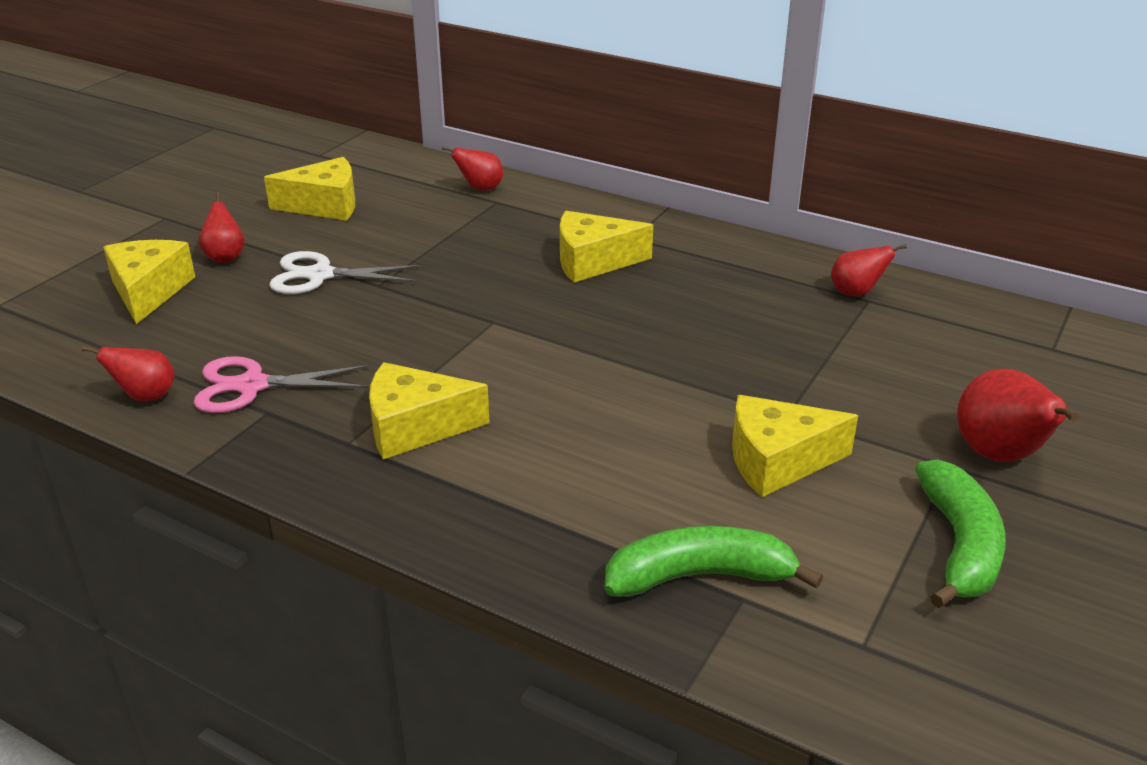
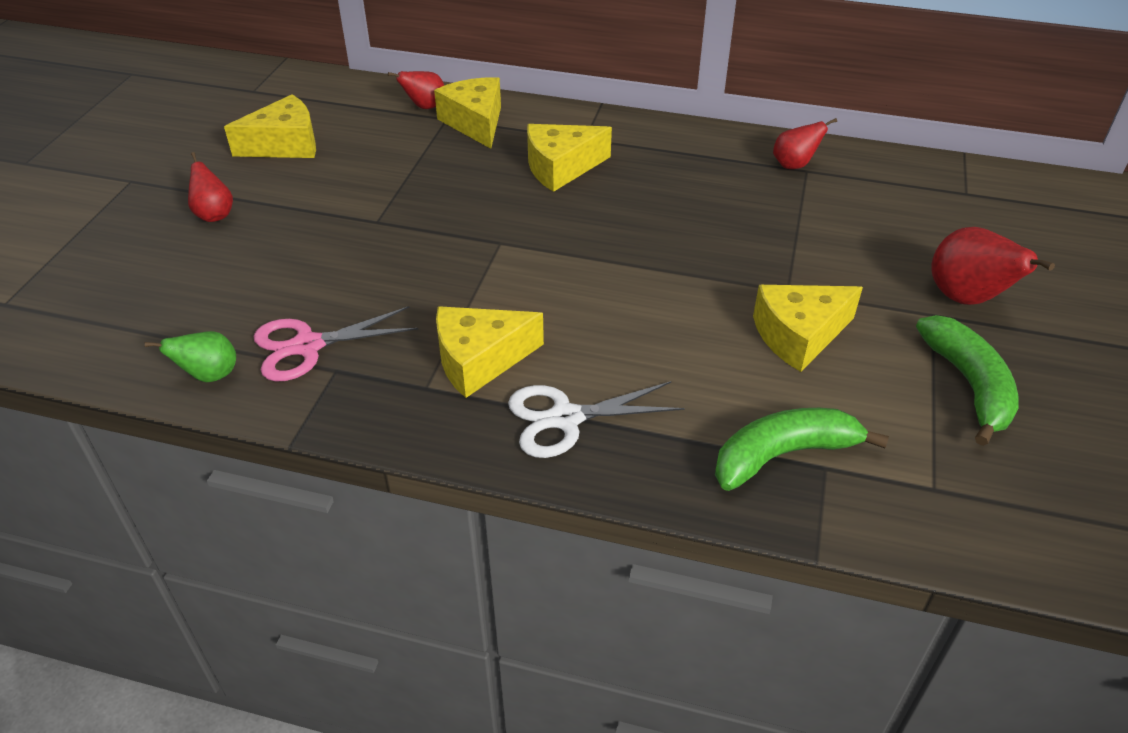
camera: 15 degrees left, 10 degrees up
(146, 396) = (210, 375): red pear -> green pear
(148, 291) = (155, 263): yellow cheese -> yellow cheese (475, 123)
(320, 275) = (316, 220): white scissors -> white scissors (565, 418)

